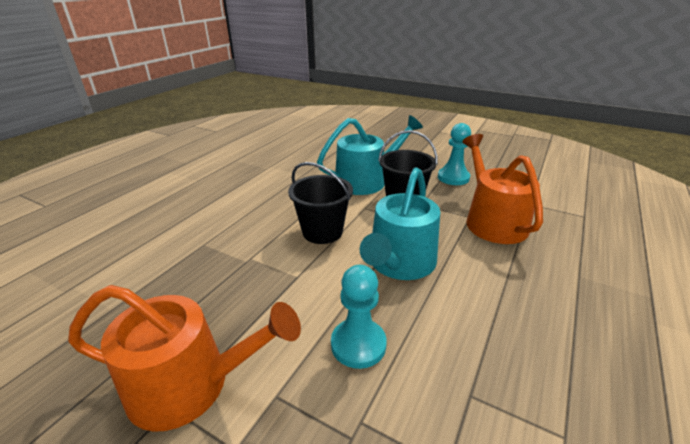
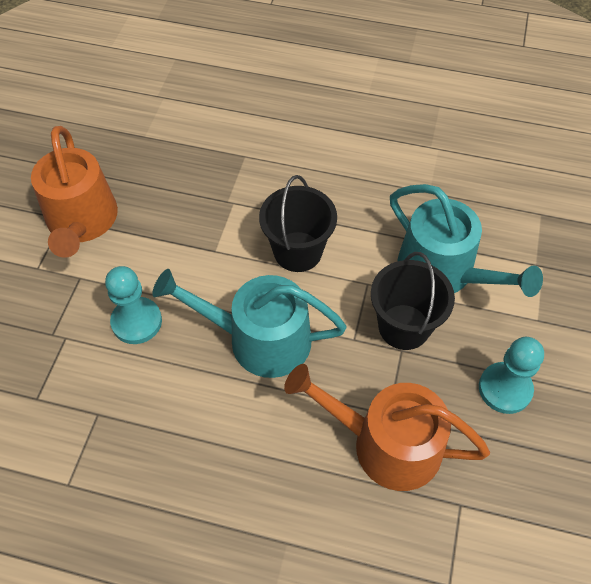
camera: 75 degrees right, 25 degrees up
(492, 221) = (386, 444): orange watering can -> orange watering can turned 135 degrees counterclockwise

